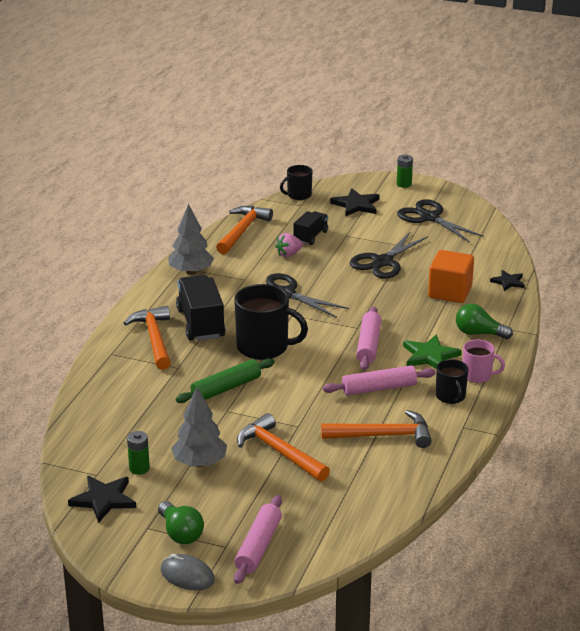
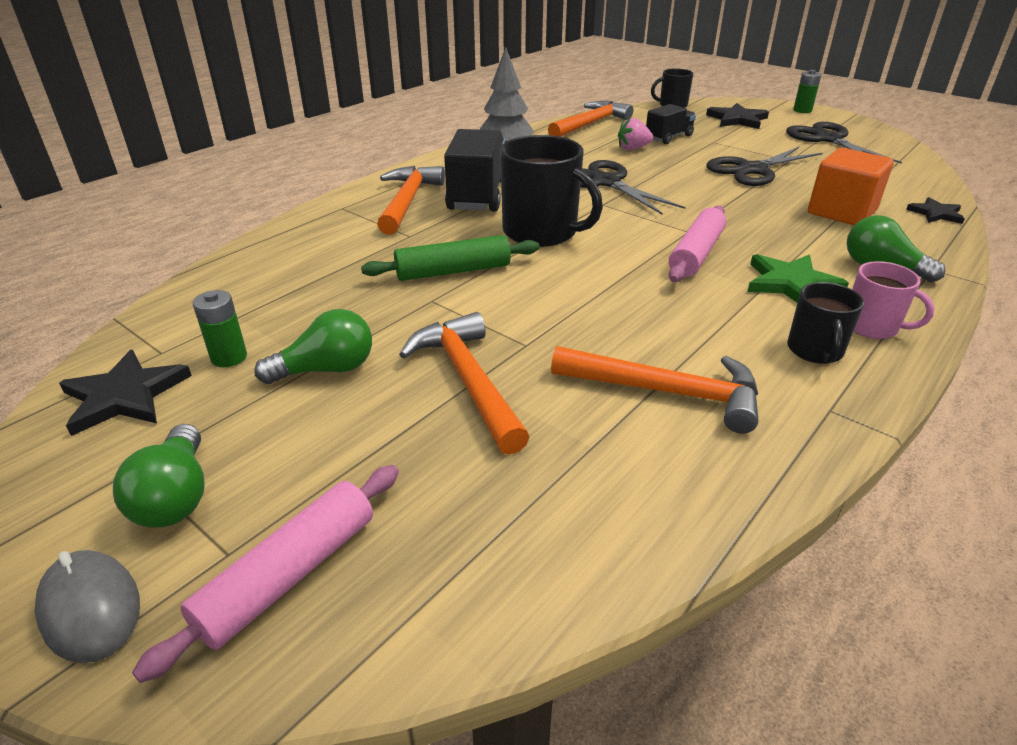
camera: 20 degrees right, 5 degrees up
(200, 463) = (327, 369): grey tree -> green light bulb
(379, 388) = (689, 314): pink rolling pin -> none

